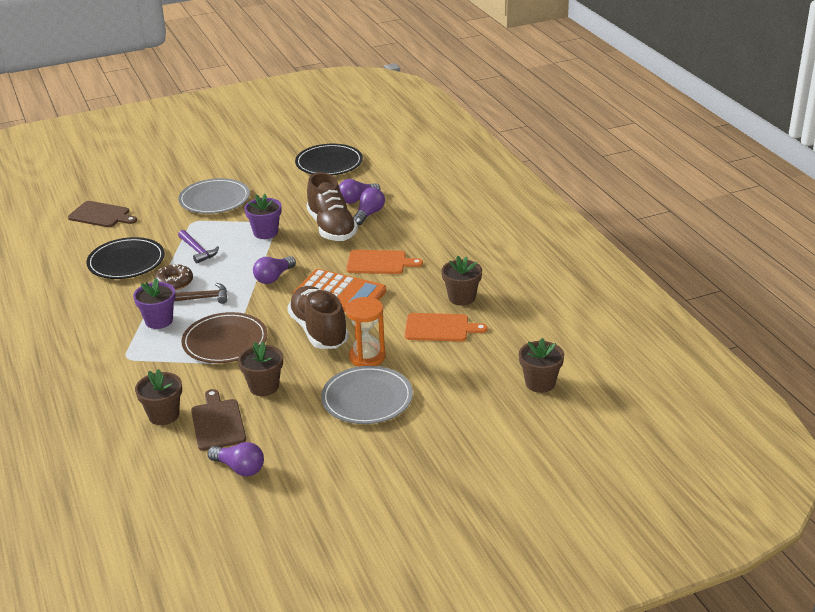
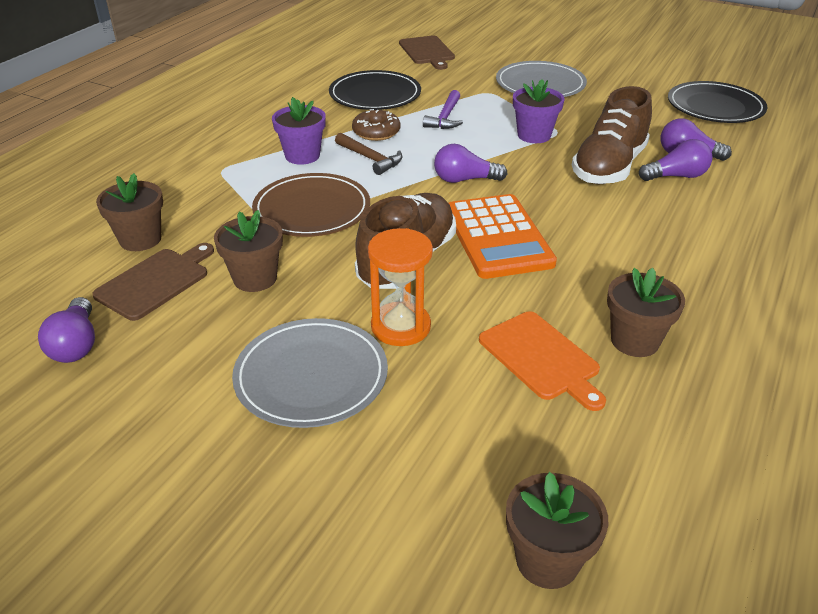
camera: 50 degrees right, 5 degrees up
(379, 262) = (600, 232): orange cutting board -> none

